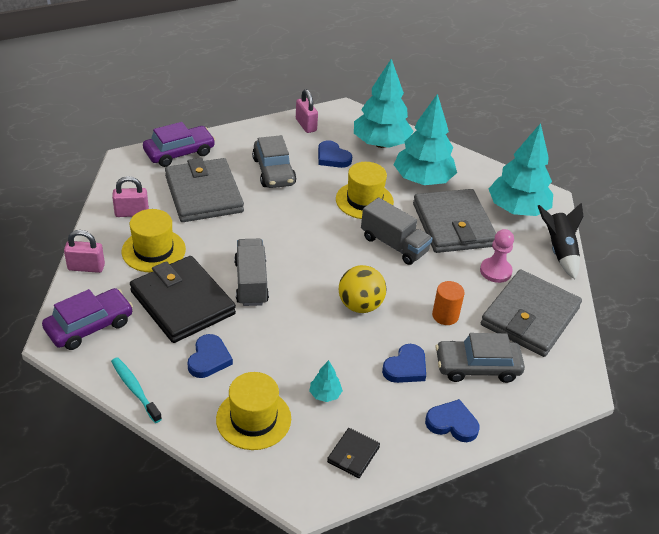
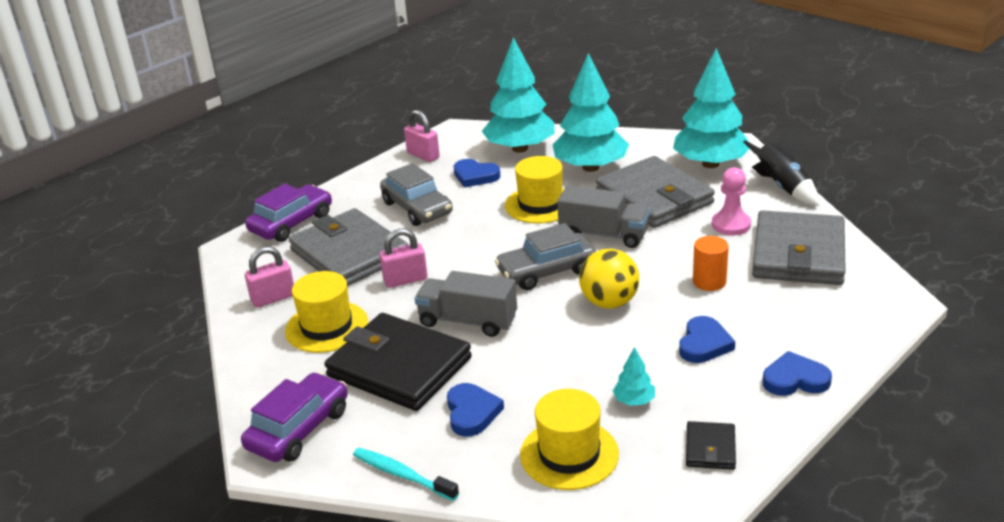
camera: 15 degrees left, 10 degrees down
(86, 267) = (253, 370): pink padlock -> pink padlock (405, 280)
(251, 283) = (468, 321): grey truck -> grey truck turned 45 degrees counterclockwise
(477, 367) = (780, 318): grey car -> grey car (546, 271)

